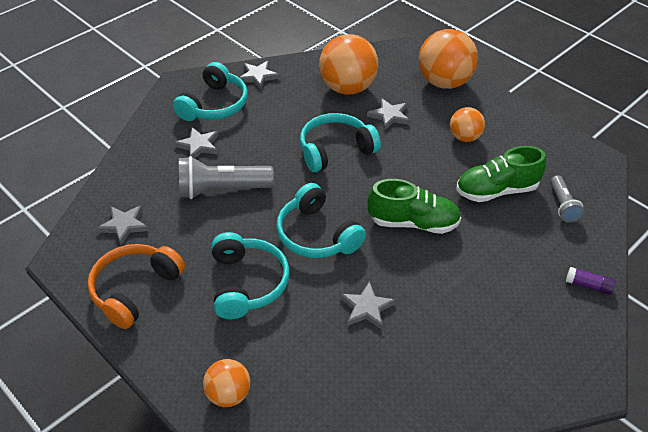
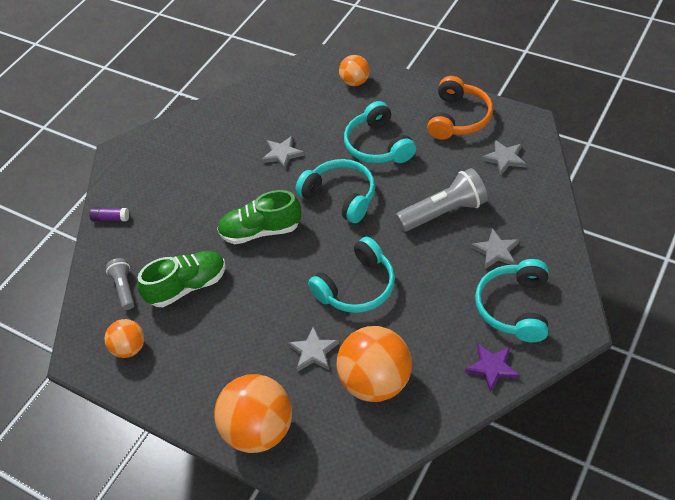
camera: 170 degrees right, 5 degrees up
(258, 76) = (492, 367): grey star -> purple star
(464, 137) = (224, 345): orange ball -> orange ball (130, 348)

